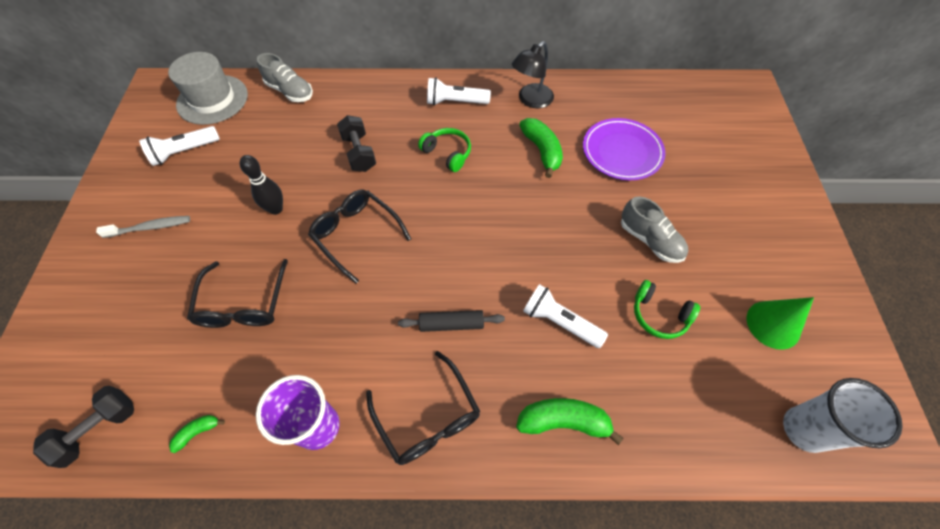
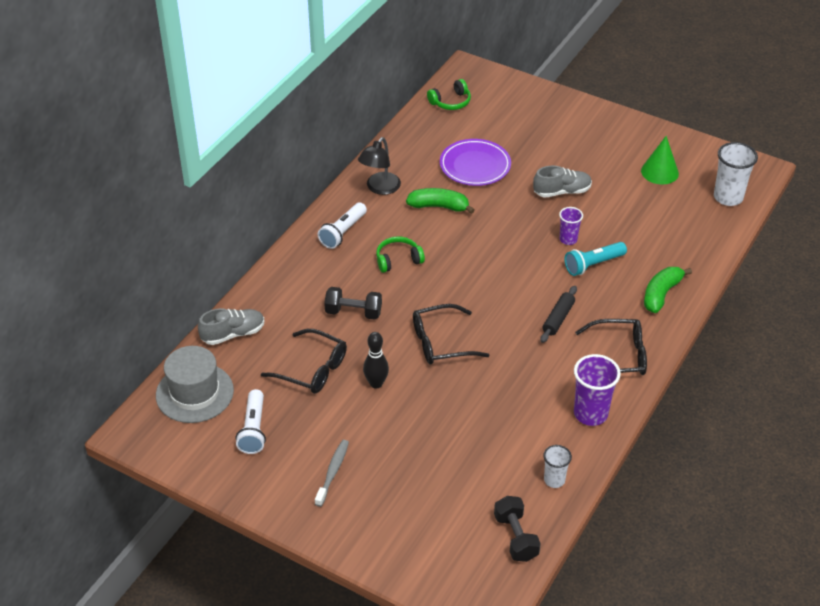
camera: 60 degrees left, 15 degrees down
(197, 432) = (554, 480): green banana -> white cup
(243, 304) = (460, 428): black glasses -> black glasses (313, 369)
(531, 100) = (380, 188): black lamp -> black lamp turned 45 degrees clockwise
(560, 322) = (593, 264): white flashlight -> turquoise flashlight
(581, 279) = (568, 239): none -> purple cup
(659, 315) = (620, 217): green headphones -> green headphones (451, 102)

